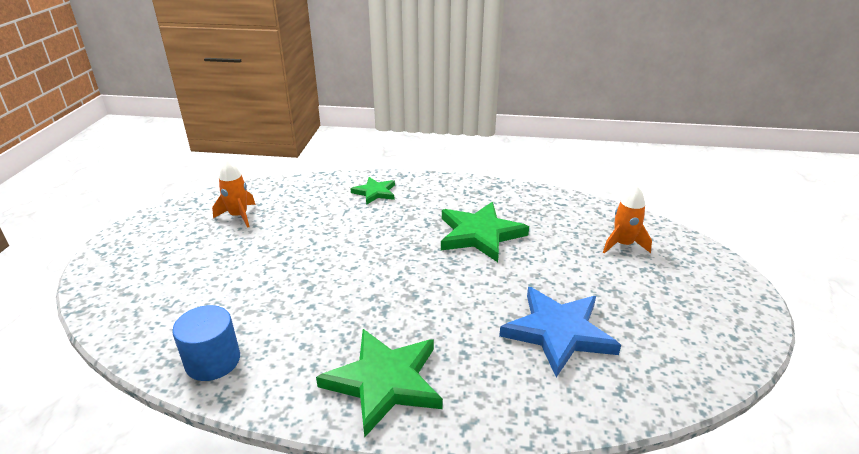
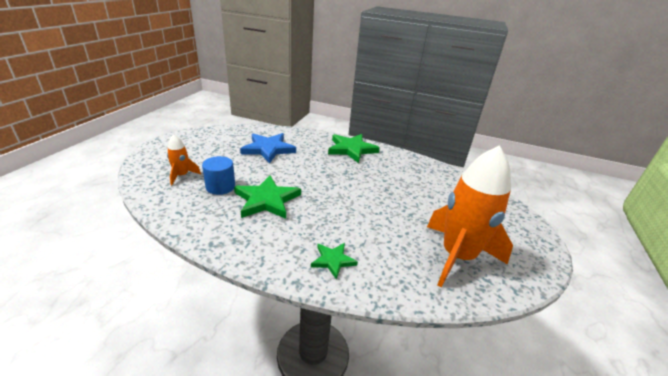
camera: 170 degrees left, 0 degrees up
(213, 361) = (426, 168): blue cylinder -> blue cylinder (220, 187)
(239, 216) = (457, 256): orange rocket -> orange rocket, size x2.18

